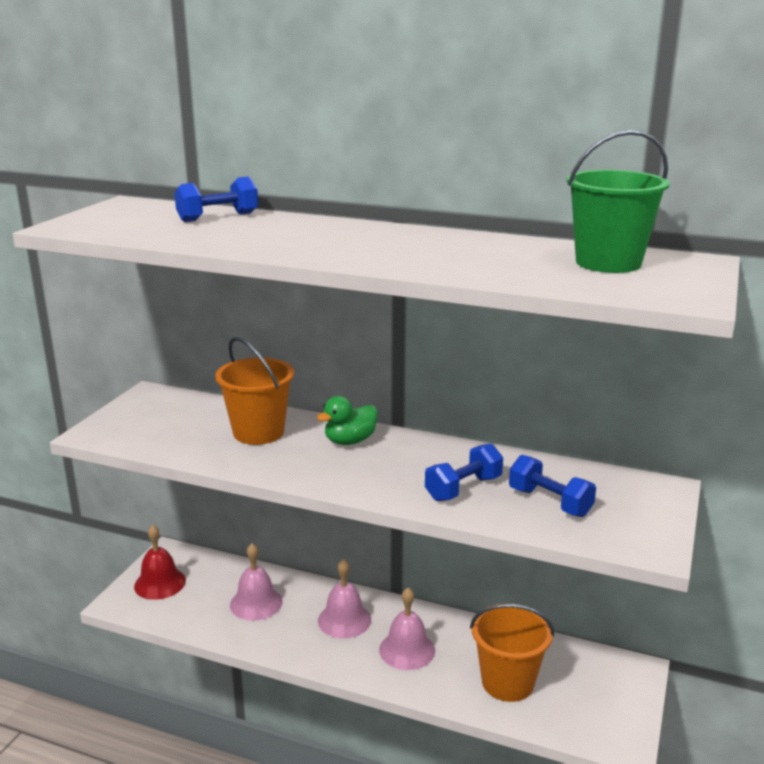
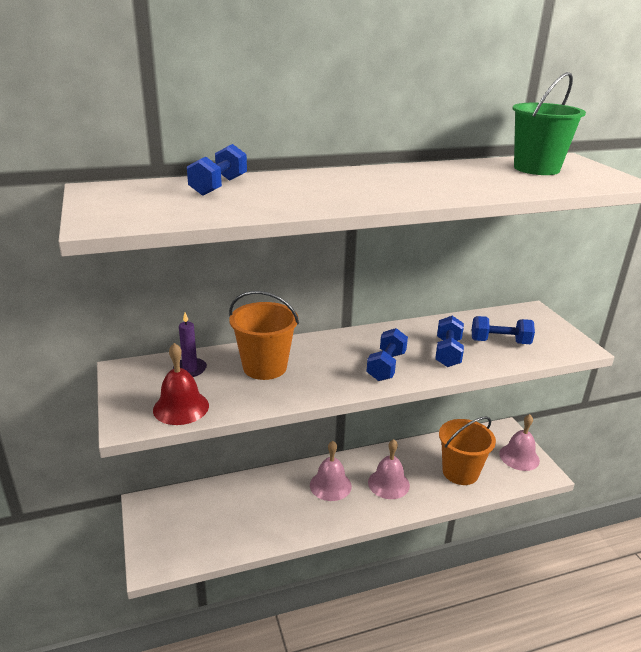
camera: 40 degrees left, 5 degrees up
(160, 583) = (167, 531): red bell -> red bell (181, 407)
(197, 411) = (190, 369): none -> purple candle
(256, 603) = (259, 506): pink bell -> pink bell (519, 457)
(350, 441) = (335, 349): green duck -> none
(372, 475) = (386, 366): none -> blue dumbbell

